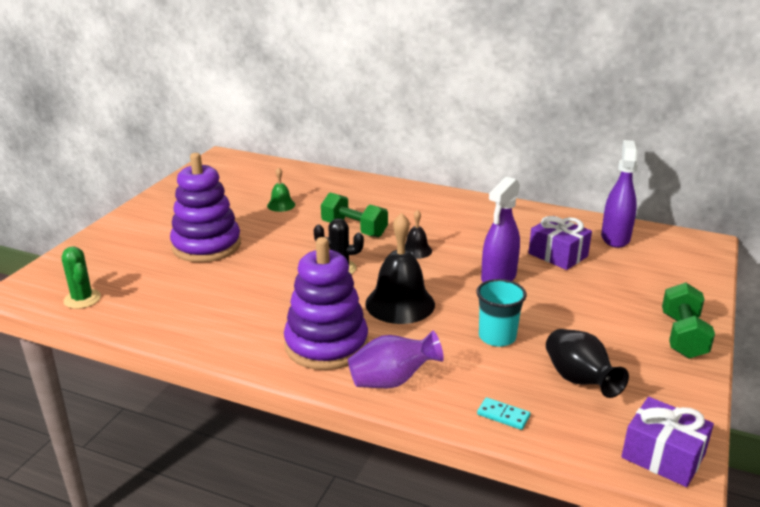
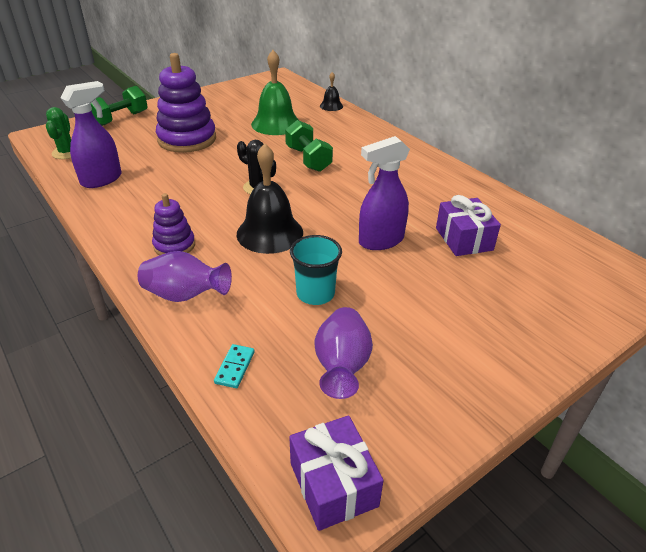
camera: 30 degrees right, 10 degrees up
(281, 205) = (276, 124): green bell -> green bell, size x1.99
(326, 345) = (174, 245): purple stacking toy -> purple stacking toy, size x0.54
(416, 250) = (337, 192): black bell -> black bell (331, 106)
(503, 415) = (234, 367): turquoise domino -> turquoise domino turned 45 degrees clockwise
(579, 380) = (342, 366): black vase -> purple vase
(615, 238) = (545, 242): purple spray bottle -> purple spray bottle (102, 179)
(682, 336) = (503, 369): green dumbbell -> green dumbbell (120, 119)

